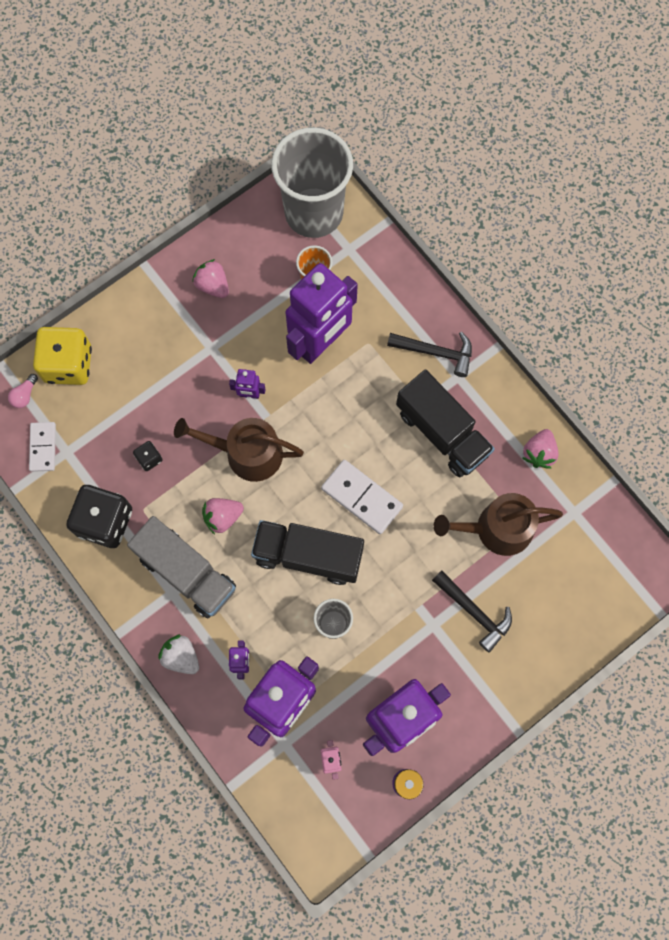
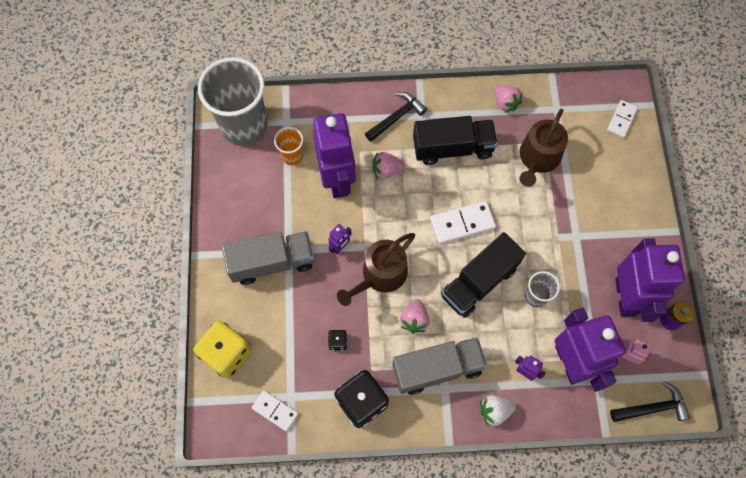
camera: 55 degrees left, 5 degrees down
(25, 395) = (226, 399): pink light bulb -> none
(187, 341) = (272, 262): none -> grey truck
(213, 285) = (244, 220): pink strawberry -> pink strawberry (386, 170)
(474, 612) = (583, 206): black hammer -> black hammer (652, 408)
(614, 591) = (621, 120): none -> white domino

